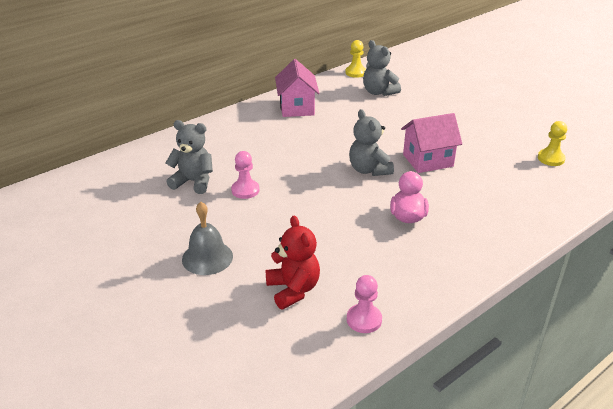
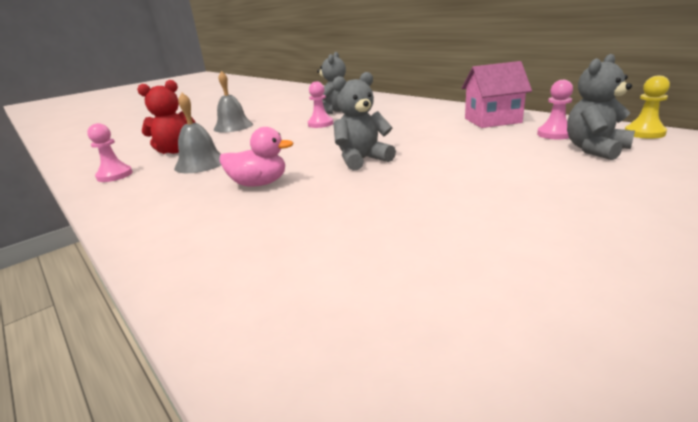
camera: 90 degrees right, 10 degrees down
(344, 95) = (555, 134): none -> pink pawn
(347, 259) = (200, 163): none -> grey bell
(428, 160) = (396, 189): pink house -> none
(551, 158) = (456, 329): yellow pawn -> none

